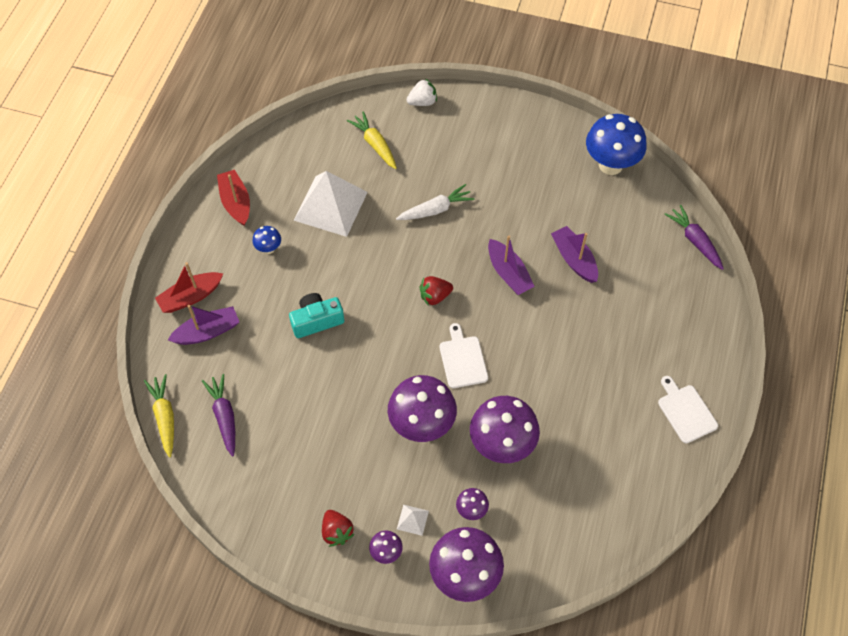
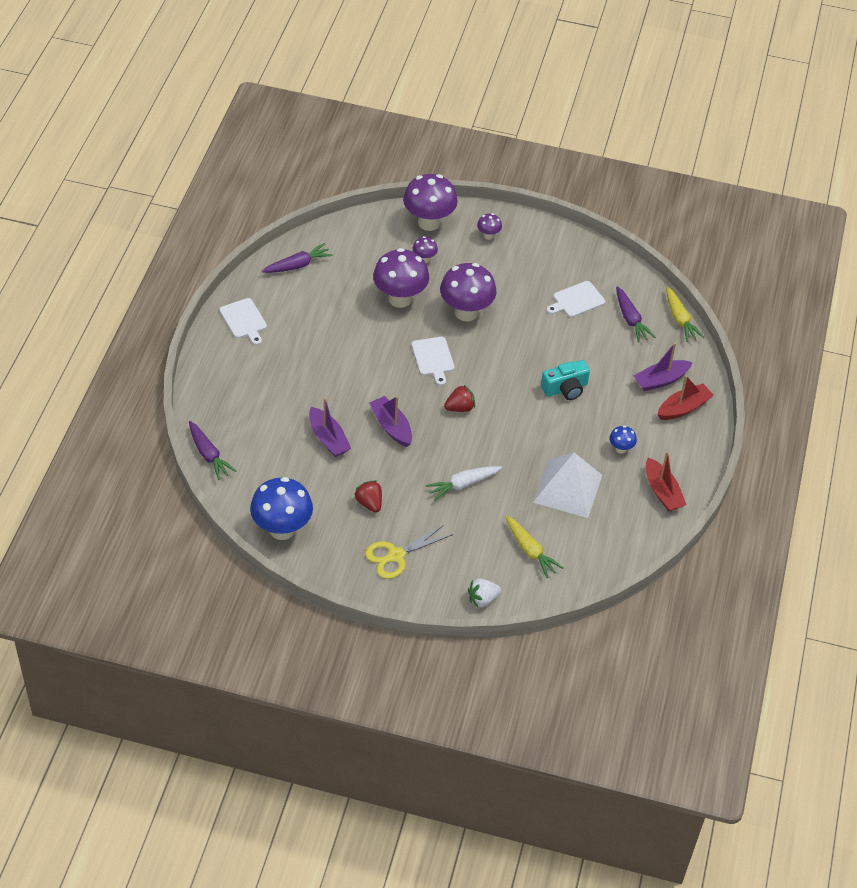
camera: 175 degrees right, 10 degrees down
(285, 445) = (576, 300): none -> white cutting board
(337, 532) = (527, 247): red strawberry -> red strawberry (369, 503)
(412, 520) = (469, 254): white pyramid -> none
(502, 140) = (395, 556): none -> yellow scissors
(632, 498) = (298, 265): none -> purple carrot

